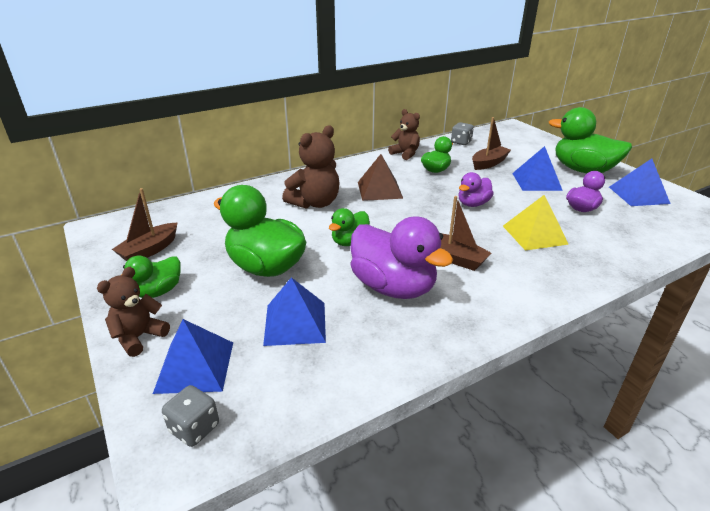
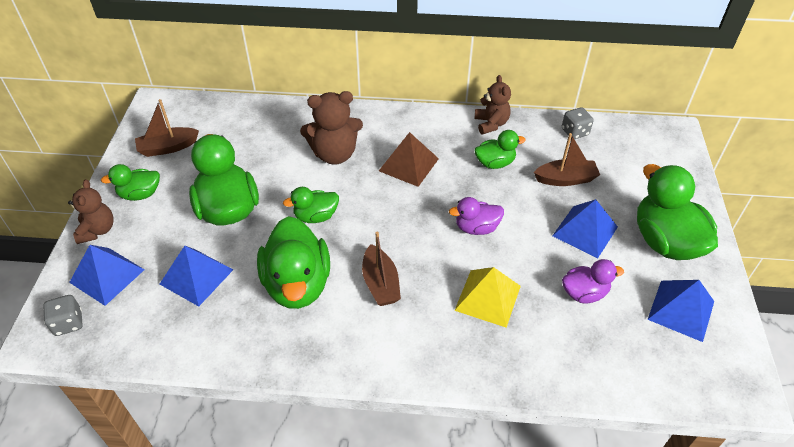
camera: 35 degrees right, 15 degrees up
(139, 337) = (97, 230): brown teddy bear -> brown teddy bear turned 105 degrees clockwise
(393, 287) = (297, 284): purple duck -> green duck

